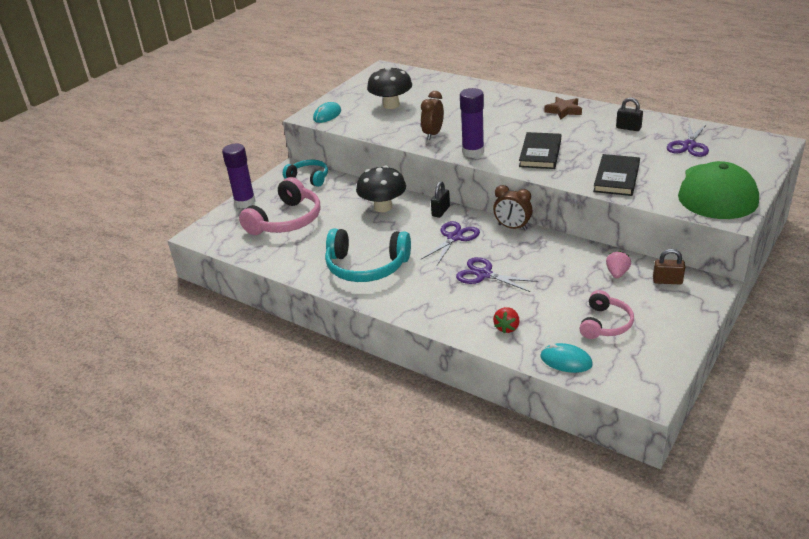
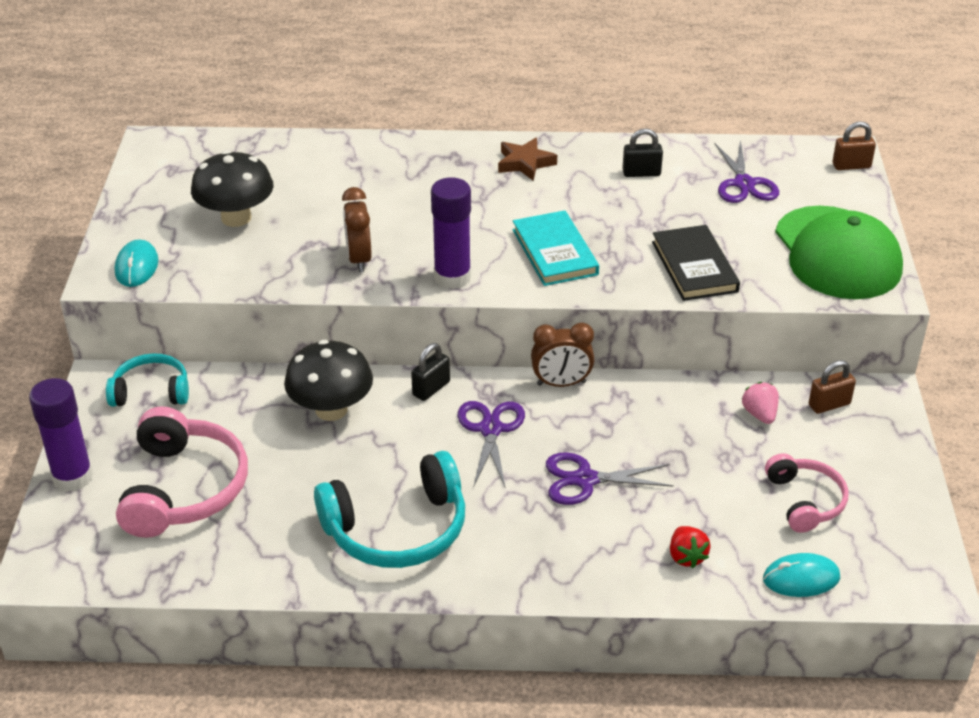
camera: 35 degrees left, 5 degrees up
(440, 211) = (431, 388): black padlock -> black padlock turned 45 degrees clockwise
(540, 153) = (555, 252): black book -> turquoise book
(772, 150) = (851, 166): none -> brown padlock

